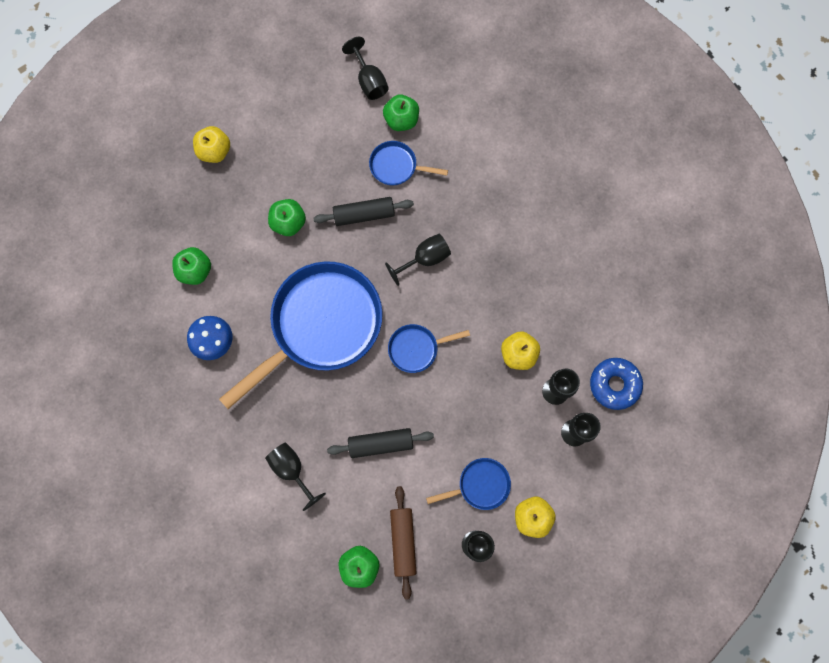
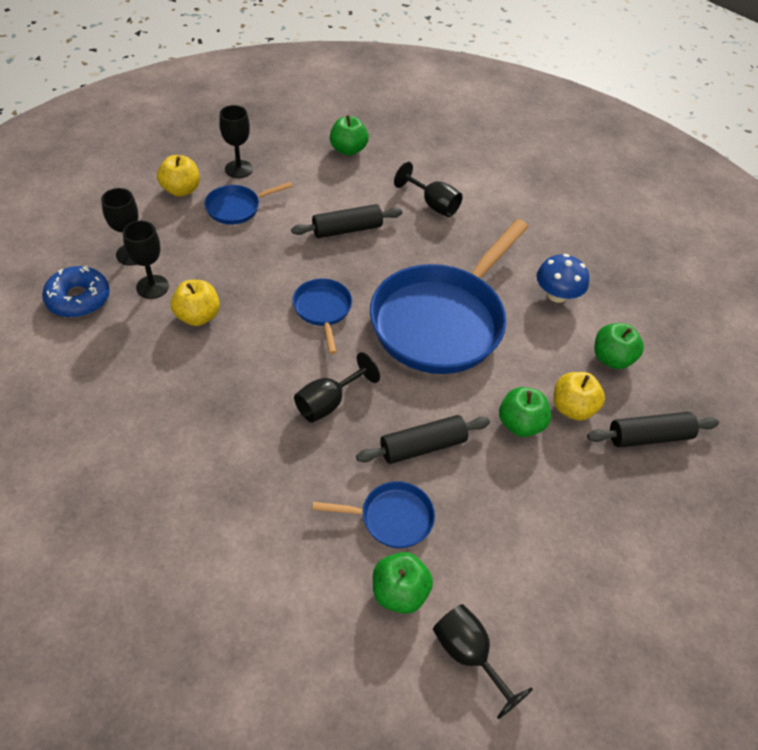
camera: 165 degrees right, 25 degrees down
(198, 200) = (649, 436): none -> black rolling pin
(215, 151) = (659, 503): yellow apple -> yellow apple (572, 408)
(403, 541) = (310, 166): brown rolling pin -> none
(416, 348) = (323, 310): blue pan -> blue pan turned 75 degrees counterclockwise

